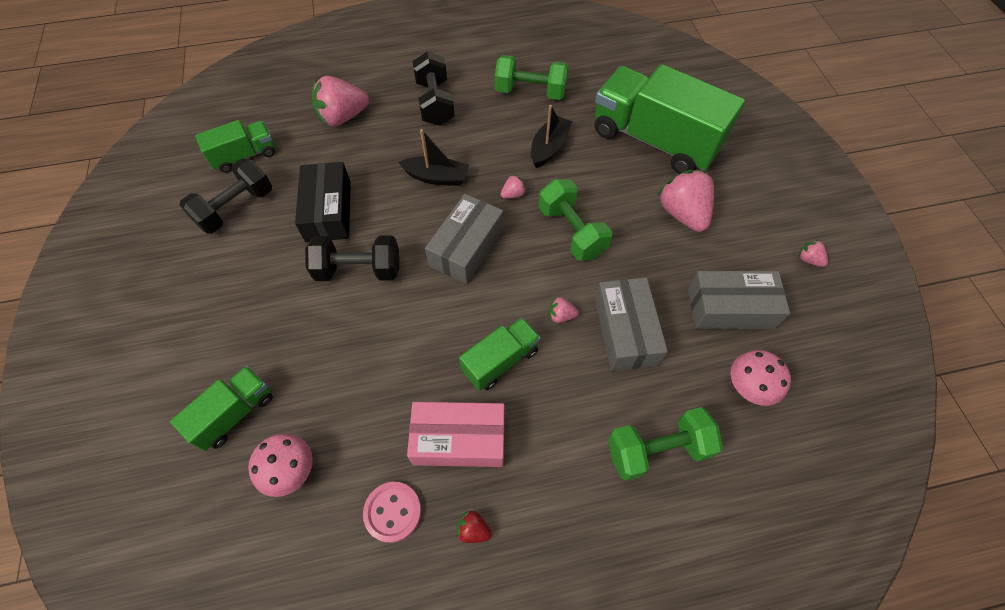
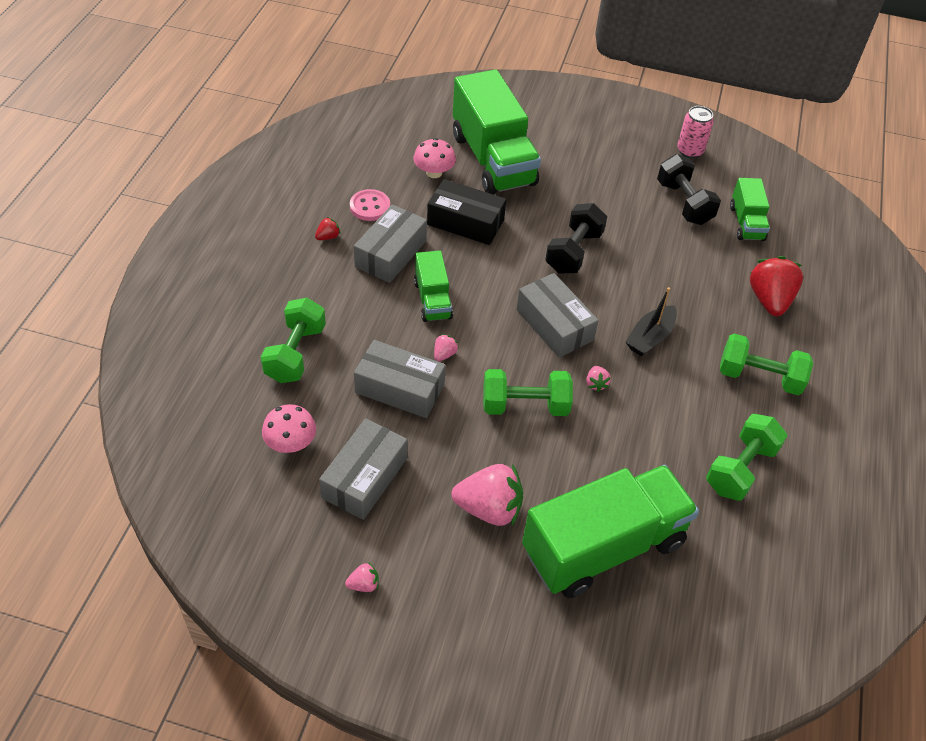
camera: 115 degrees right, 10 degrees down
(141, 229) = (690, 151): none -> pink can
(235, 413) = (493, 160): green truck -> green truck, size x2.00
(328, 211) = (649, 254): black box -> black box (465, 222)
(343, 117) = (769, 300): pink strawberry -> red strawberry
(435, 103) = (759, 377): black dumbbell -> green dumbbell
(459, 439) = (391, 253): pink box -> grey box
(549, 147) = (643, 442): black boat -> none

